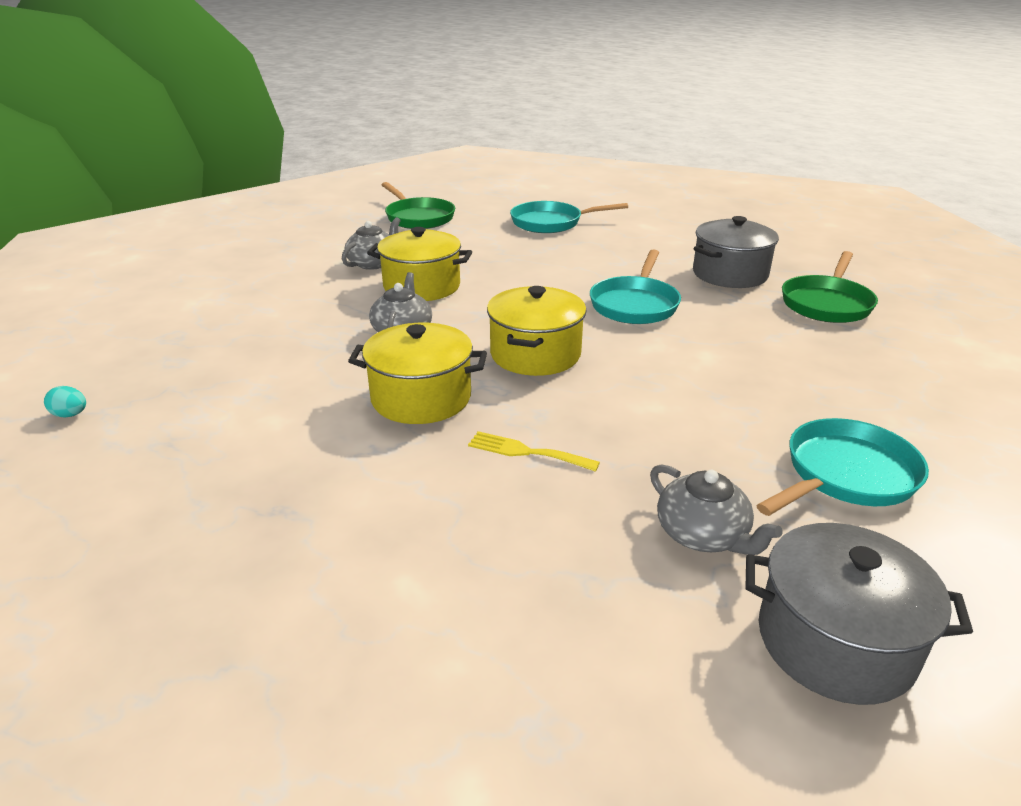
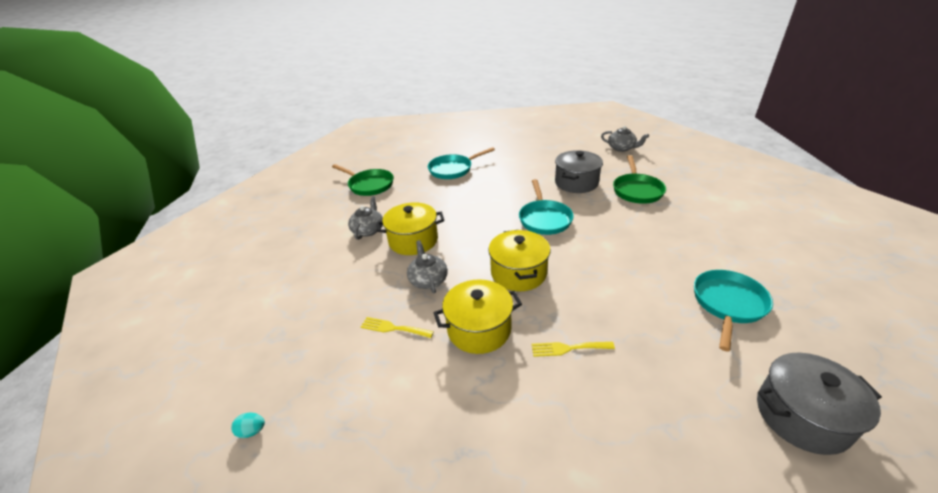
camera: 20 degrees left, 5 degrees up
(312, 367) = (393, 328): none -> yellow fork
(703, 535) = (696, 371): grey teapot -> grey teapot (621, 148)

